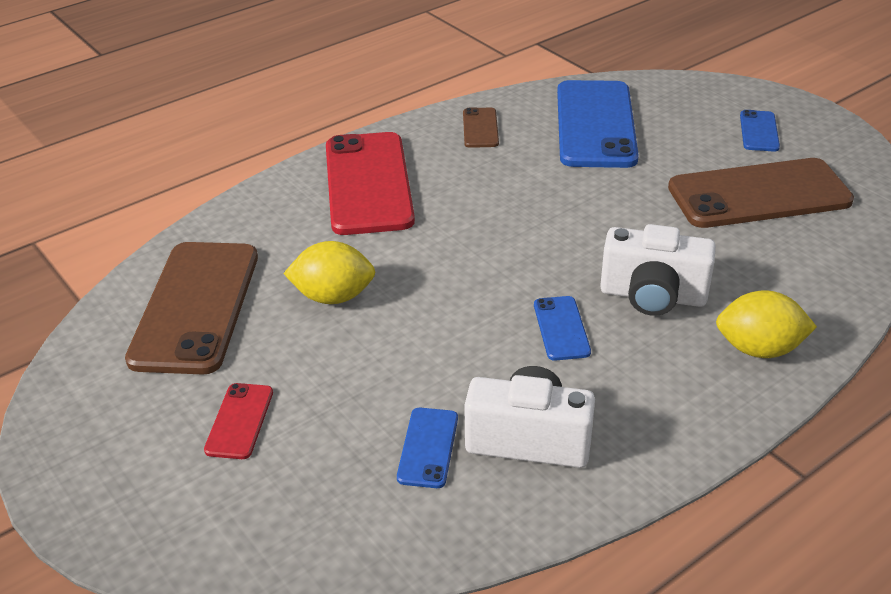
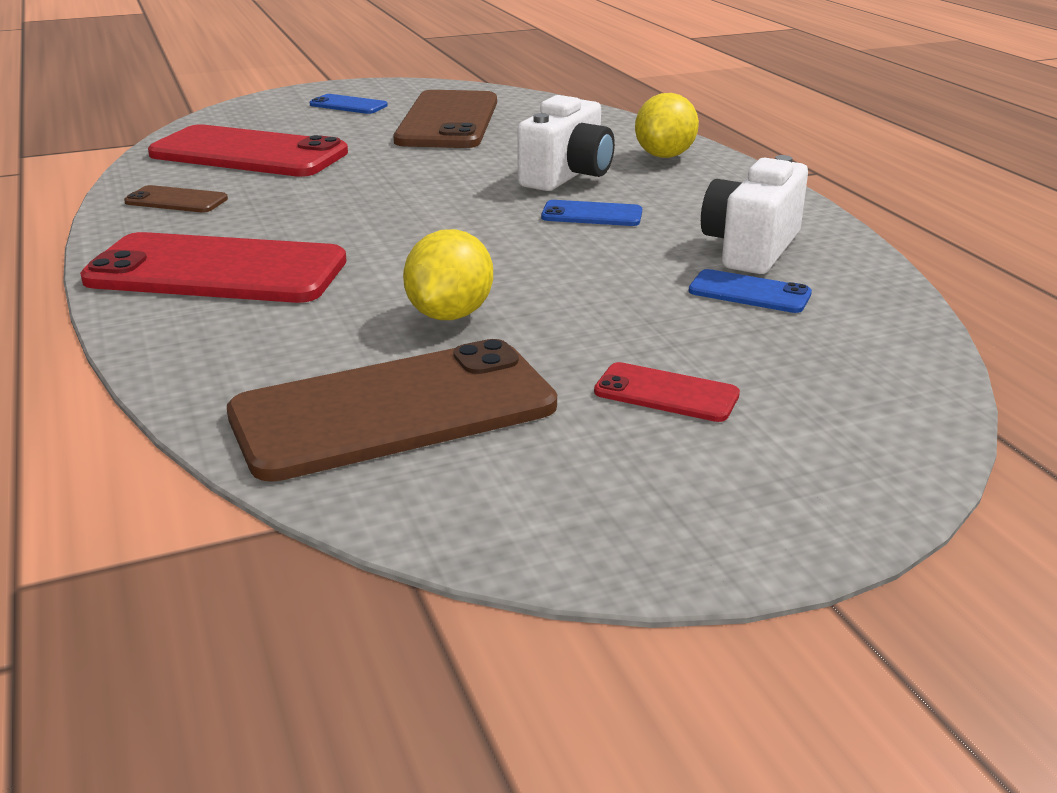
camera: 75 degrees left, 10 degrees down
(195, 307) = (394, 411): brown phone -> brown phone turned 45 degrees counterclockwise
(595, 124) = (248, 154): blue phone -> red phone

